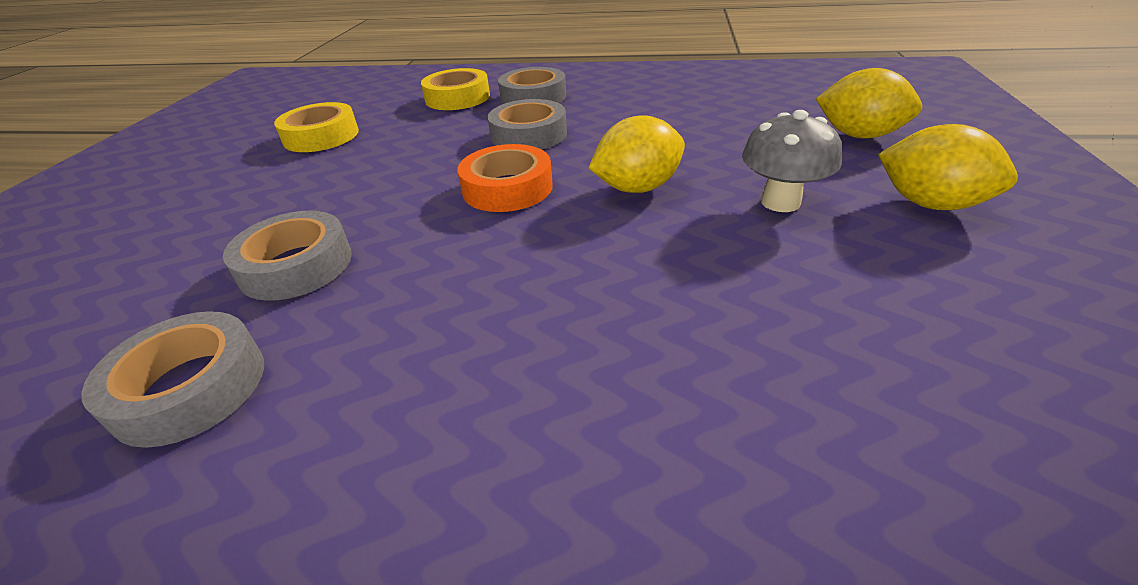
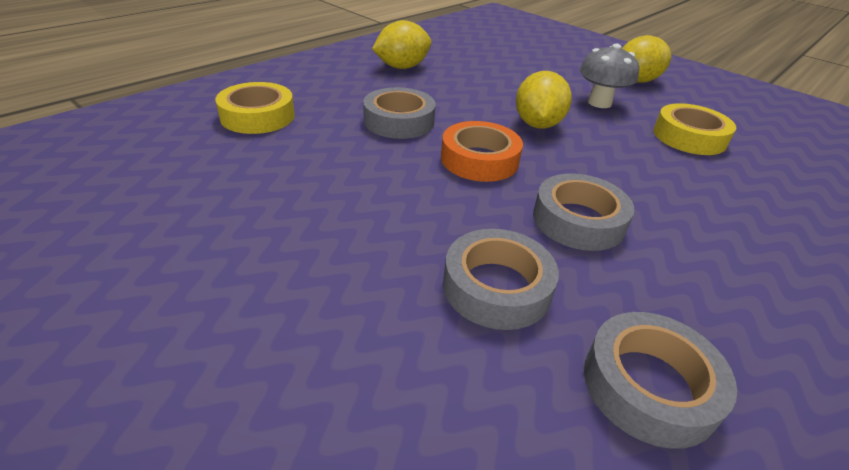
camera: 60 degrees left, 0 degrees up
(321, 136) = (207, 205): yellow tape -> yellow tape (689, 137)
(533, 97) = (326, 93): grey tape -> grey tape (578, 220)
(858, 135) = (551, 57): yellow lemon -> yellow lemon (402, 67)

